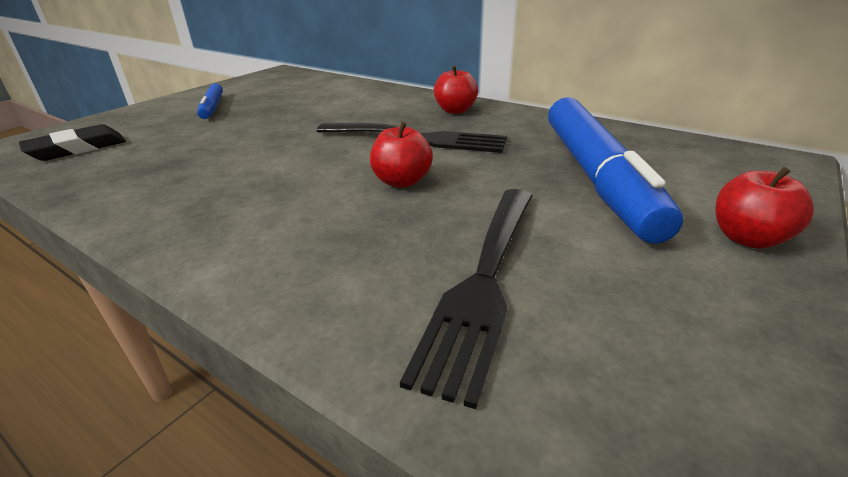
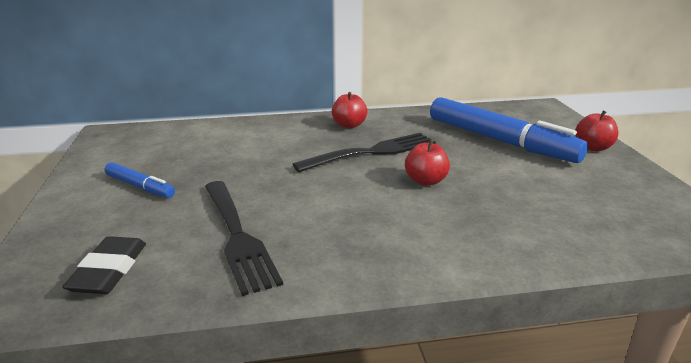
camera: 45 degrees left, 5 degrees down
(484, 280) = (557, 207): black fork -> black fork (237, 236)

